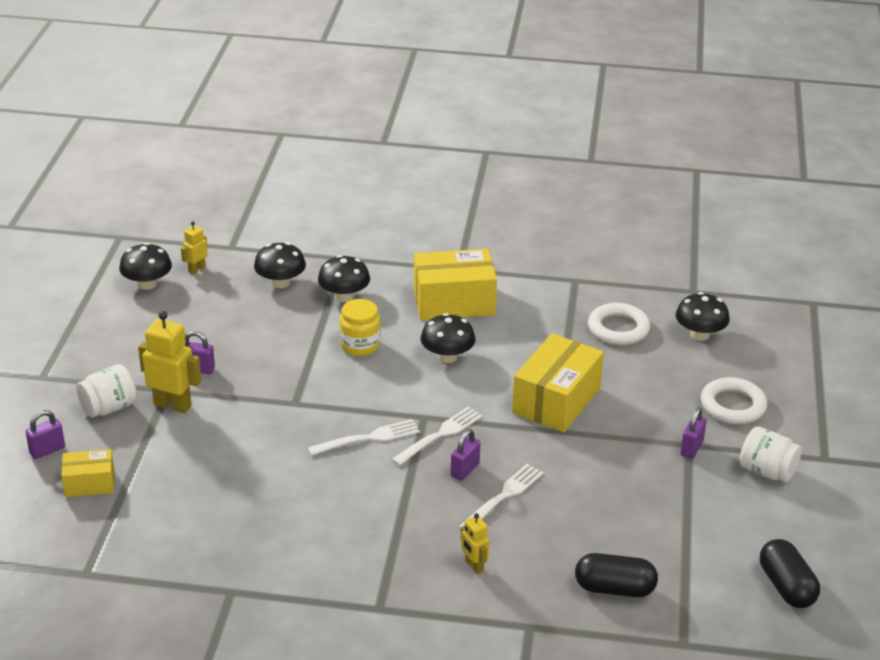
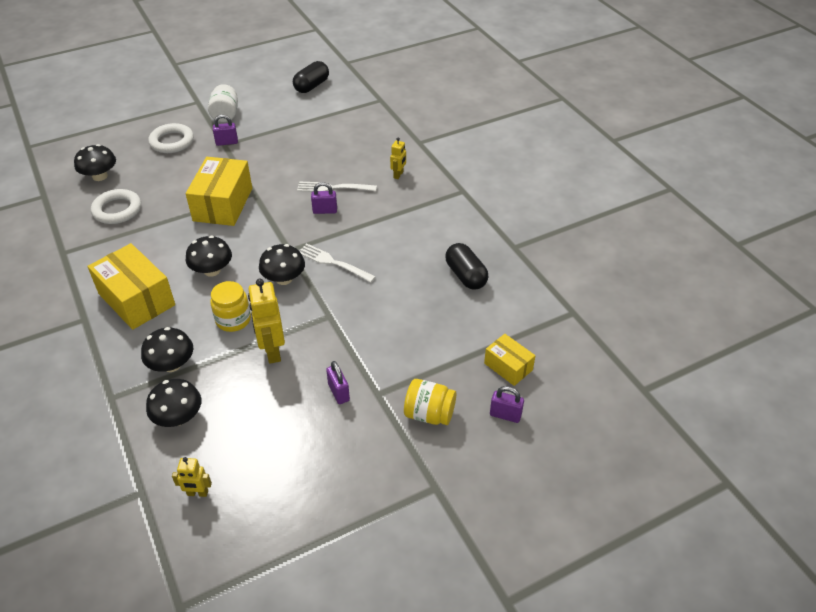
camera: 125 degrees left, 10 degrees up
(109, 408) = (429, 414): white jar -> yellow jar
(147, 284) = (248, 515): black mushroom -> black mushroom (284, 279)
(173, 405) = (391, 379): yellow robot -> yellow robot (272, 351)
(439, 435) = (301, 235): white fork -> none
(556, 400) = (223, 204): yellow box -> yellow box turned 75 degrees counterclockwise
(614, 589) = (366, 128): black capsule -> black capsule (465, 275)

